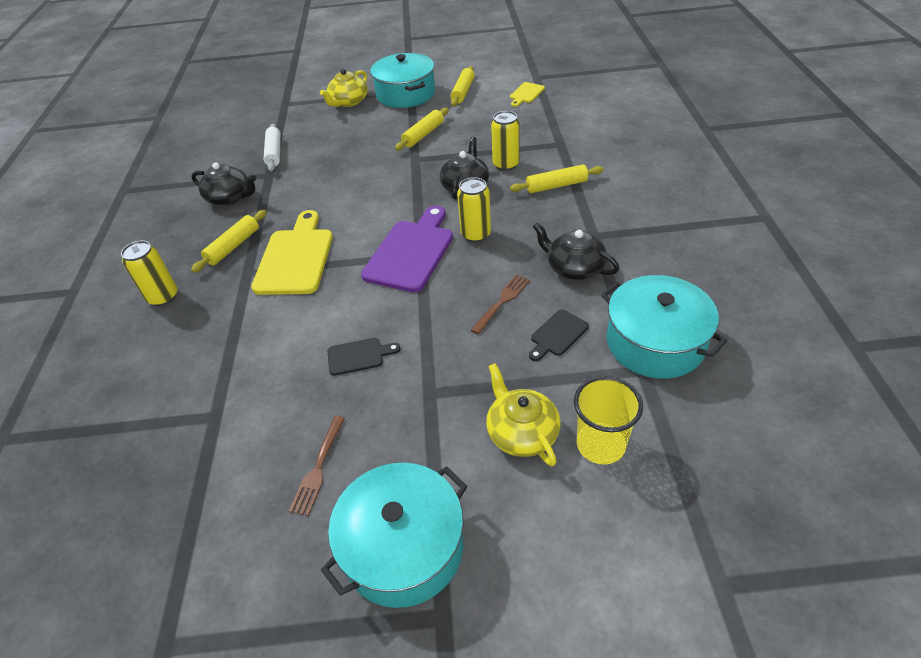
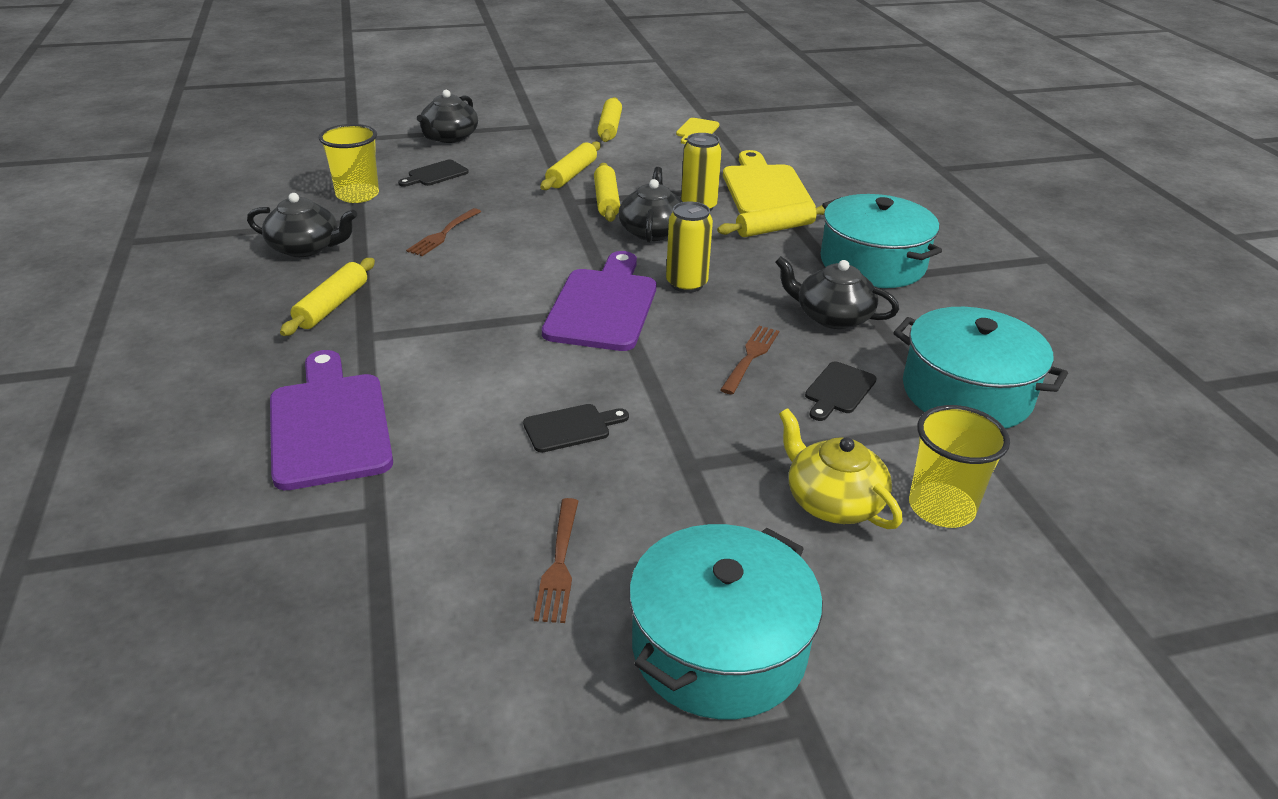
camera: 15 degrees left, 10 degrees down
(163, 297) = (239, 370): yellow can -> none
(206, 343) = (329, 424): none -> purple cutting board
(274, 153) = (357, 195): white rolling pin -> yellow cup
(295, 258) = (434, 316): yellow cutting board -> yellow cutting board (765, 189)
(321, 187) = (444, 234): none -> brown fork
(330, 135) = (435, 174): none -> black cutting board
(348, 102) = (449, 137): yellow teapot -> black teapot
(405, 94) = (529, 129): turquoise pot -> turquoise pot (872, 263)
(441, 158) = (606, 201): none -> yellow rolling pin

